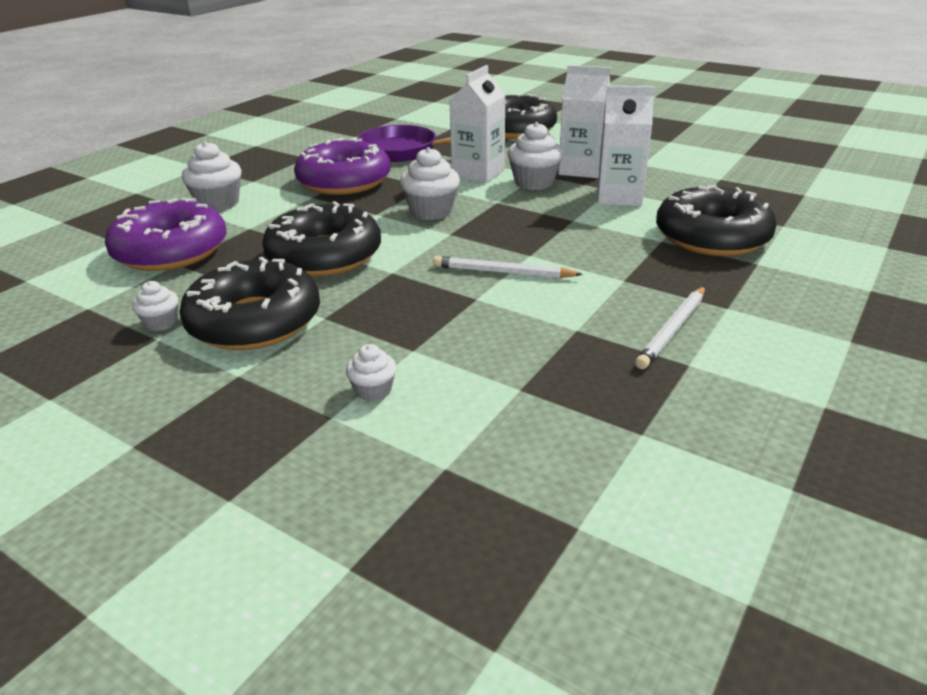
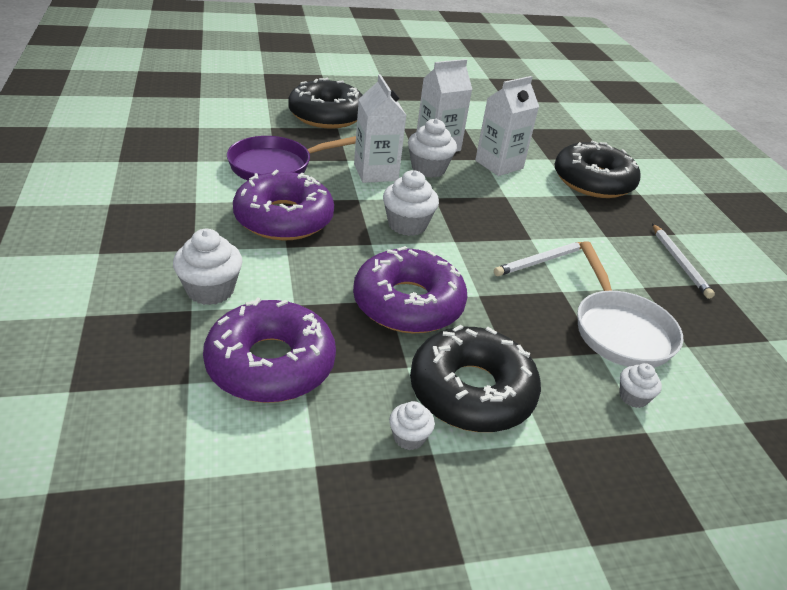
camera: 50 degrees left, 5 degrees up
(324, 255) = (408, 303): black donut -> purple donut
(471, 345) = (620, 330): none -> white pan

